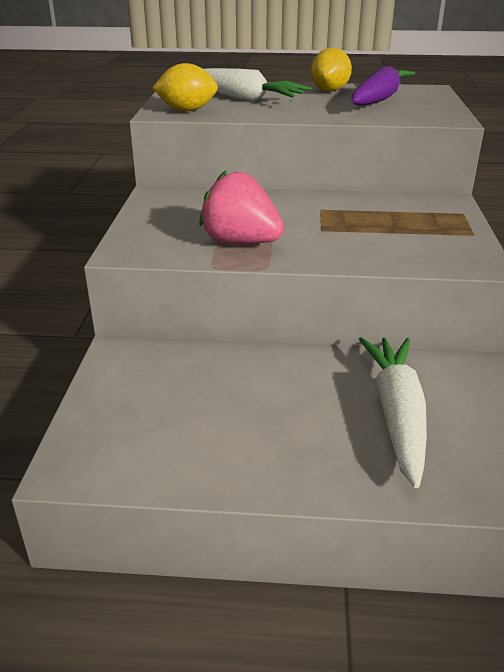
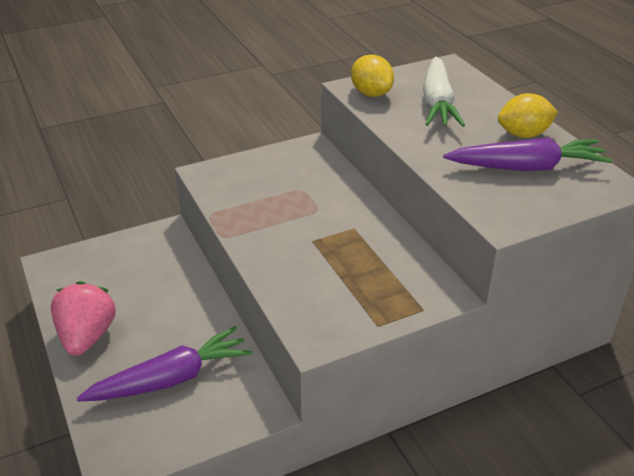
camera: 60 degrees right, 5 degrees up
(240, 242) = (257, 212): pink strawberry -> pink strawberry (87, 337)
(396, 414) = (171, 379): white carrot -> purple carrot

